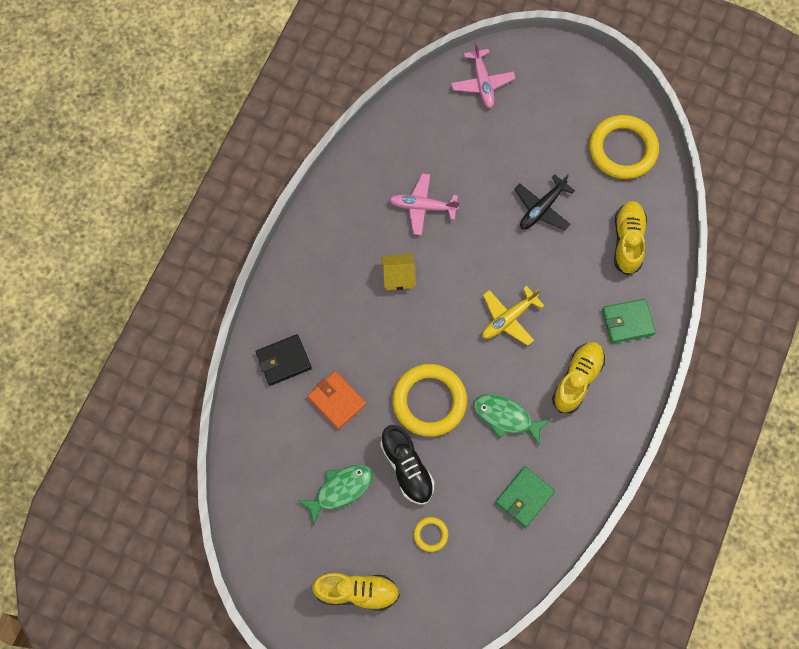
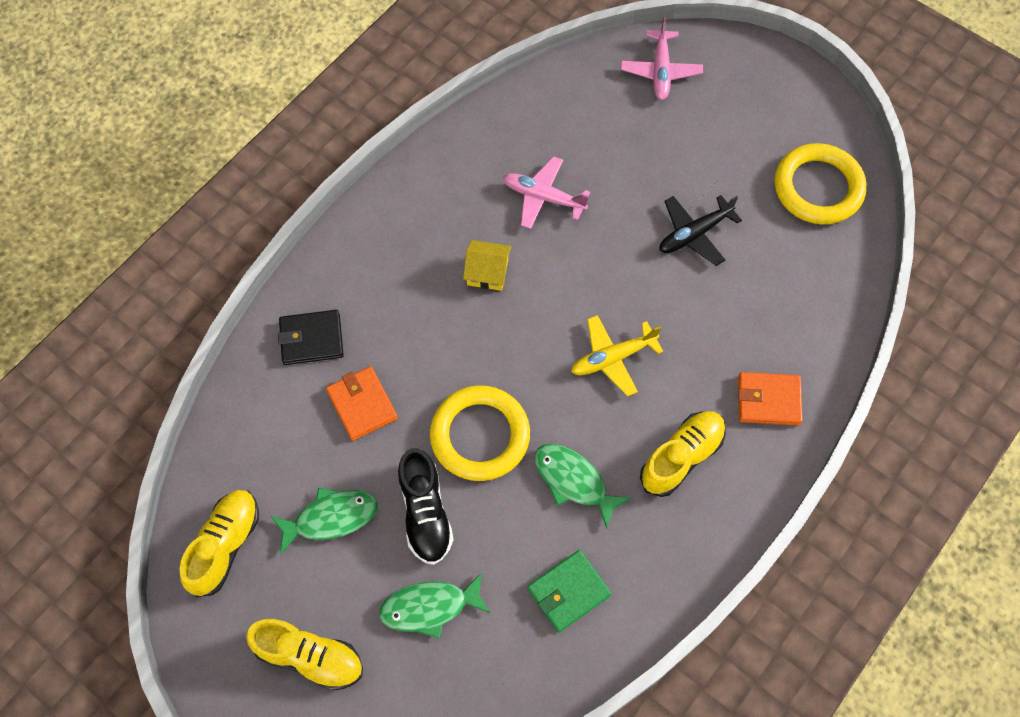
camera: 15 degrees right, 5 degrees down
(430, 534) = (429, 607): yellow ring -> green fish
(627, 241) = (795, 300): yellow shoe -> yellow shoe (225, 546)
(627, 322) = (768, 400): green wallet -> orange wallet

